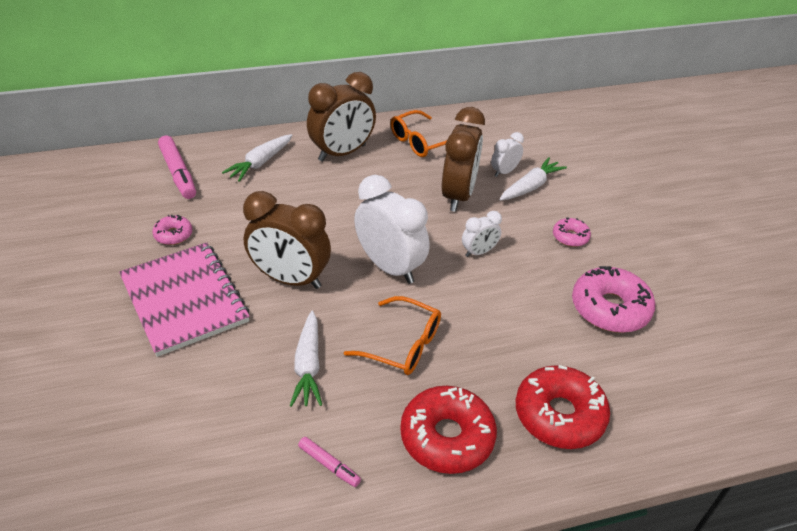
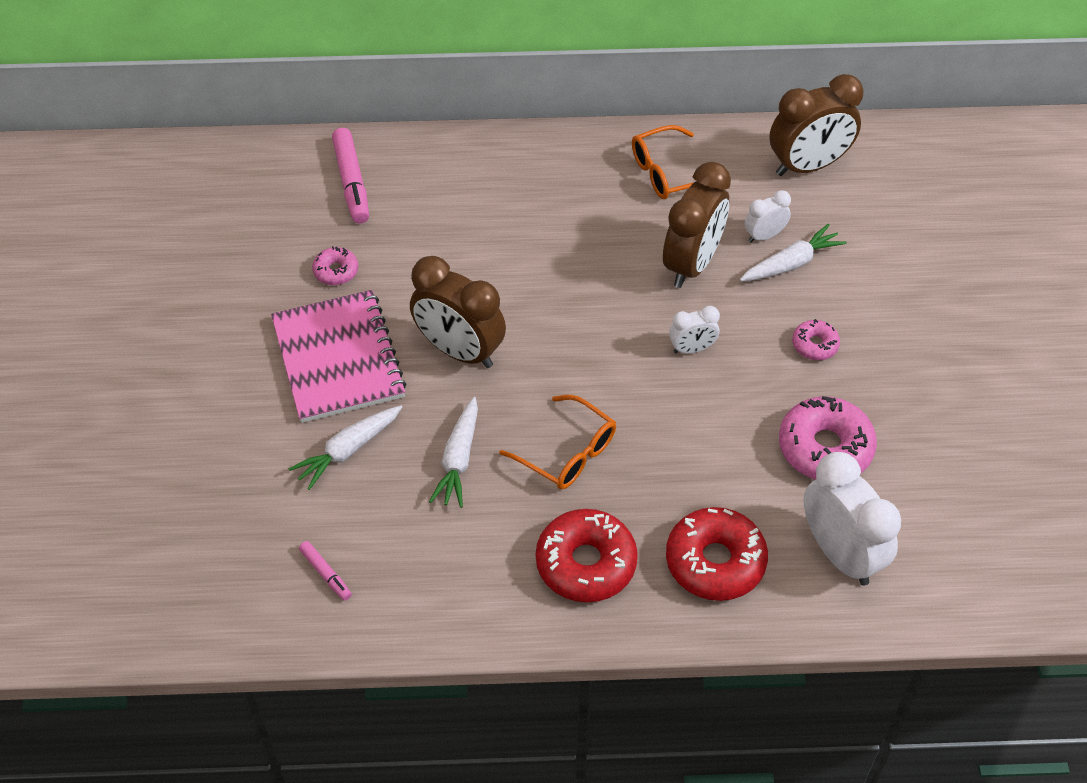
camera: 15 degrees right, 10 degrees up
(260, 163) = (454, 179): white carrot -> white carrot (348, 450)
(329, 465) = (458, 569): pink marker -> pink marker (326, 574)
(342, 153) = (560, 177): brown clock -> brown clock (808, 166)
(390, 267) = (578, 352): white clock -> white clock (840, 553)

